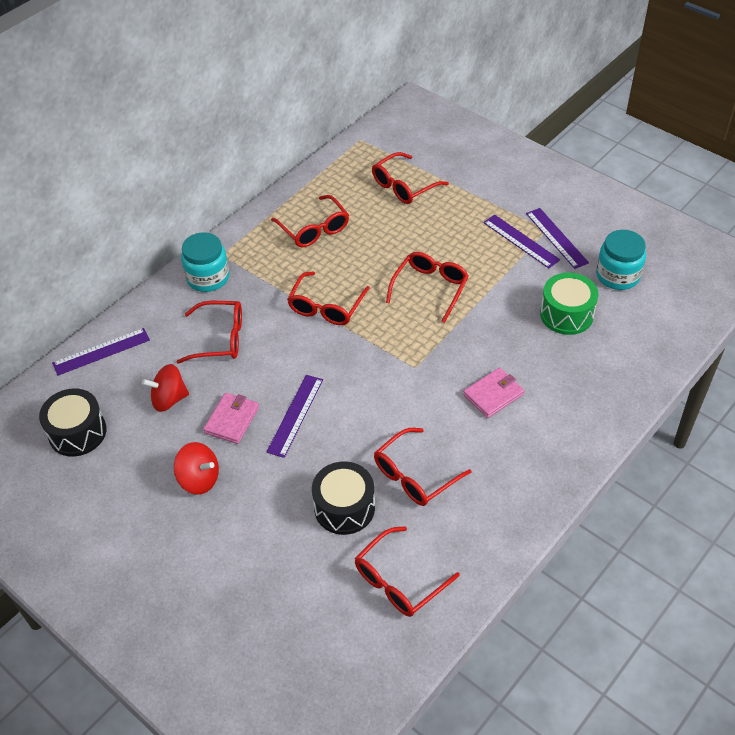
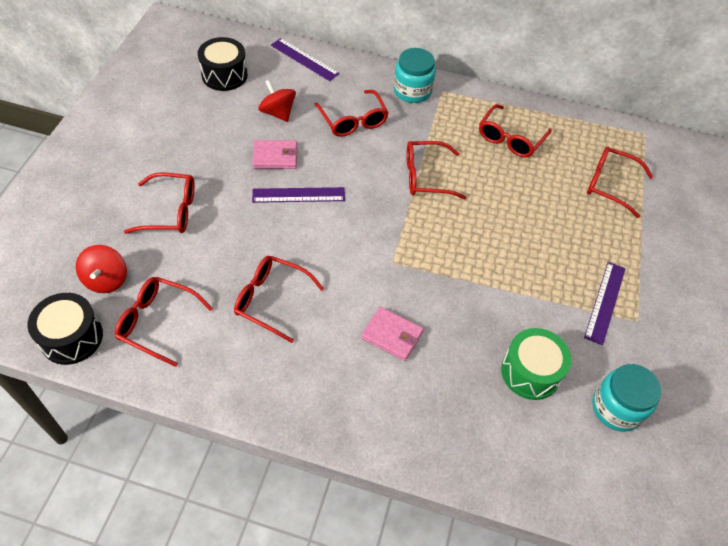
camera: 60 degrees right, 5 degrees up
(199, 479) = (210, 157): red spinning top -> red spinning top (106, 280)
(344, 507) = (218, 259): black drum -> black drum (72, 337)
(430, 288) = (494, 245): red glasses -> red glasses (170, 211)
(556, 238) = (632, 333): purple ruler -> none

